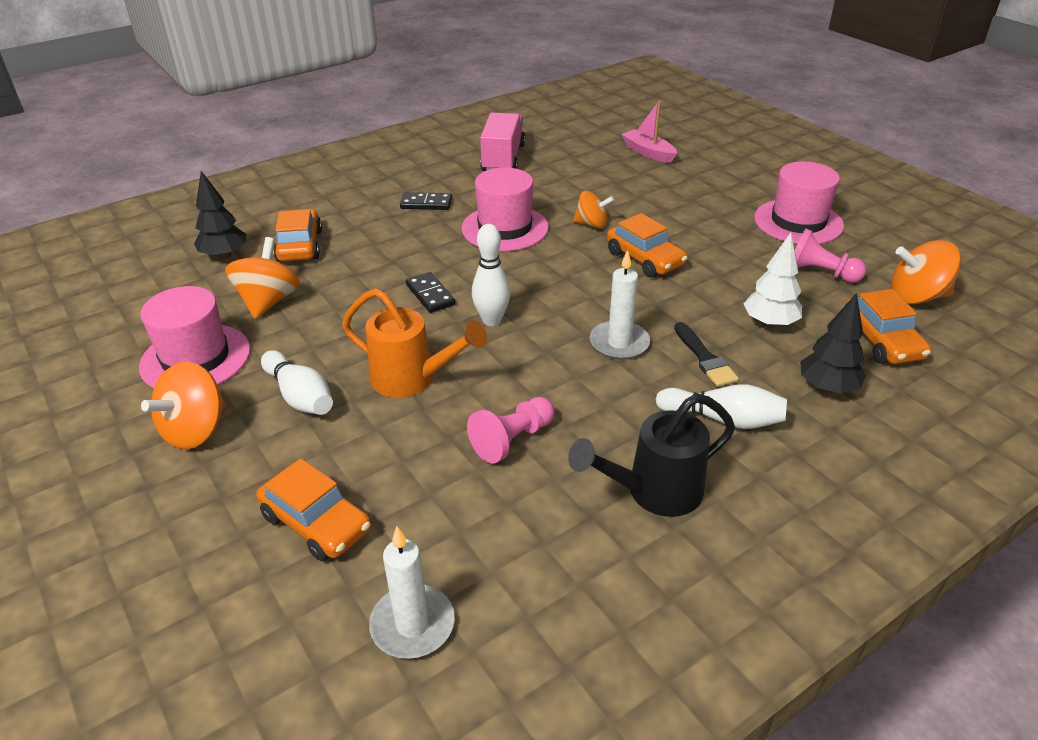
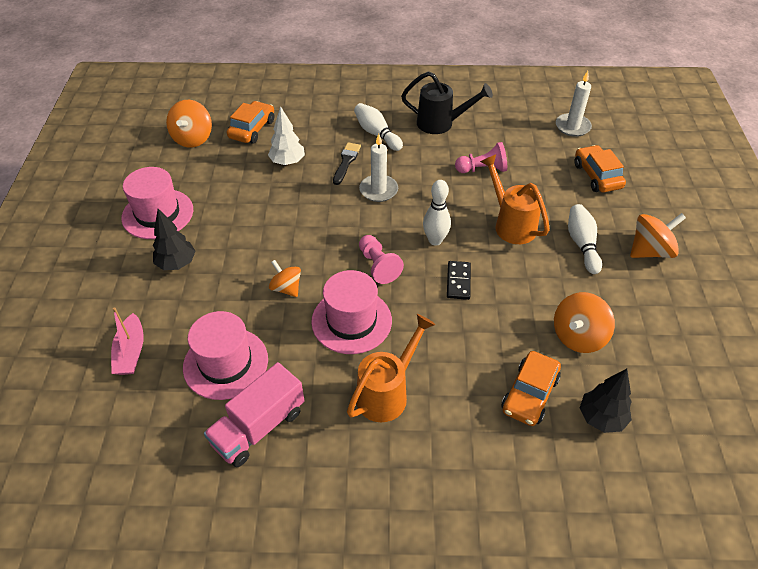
camera: 145 degrees left, 10 degrees up
(195, 358) = (643, 307): pink hat -> pink hat (225, 363)
(426, 204) = (387, 393): black domino -> orange watering can
(645, 259) = (292, 237): orange car -> none
(820, 273) = (212, 175): pink pawn -> pink pawn (378, 266)
(827, 387) = (312, 124): black tree -> black tree (177, 264)
(916, 296) = (193, 138): orange spinning top -> orange spinning top turned 60 degrees clockwise

